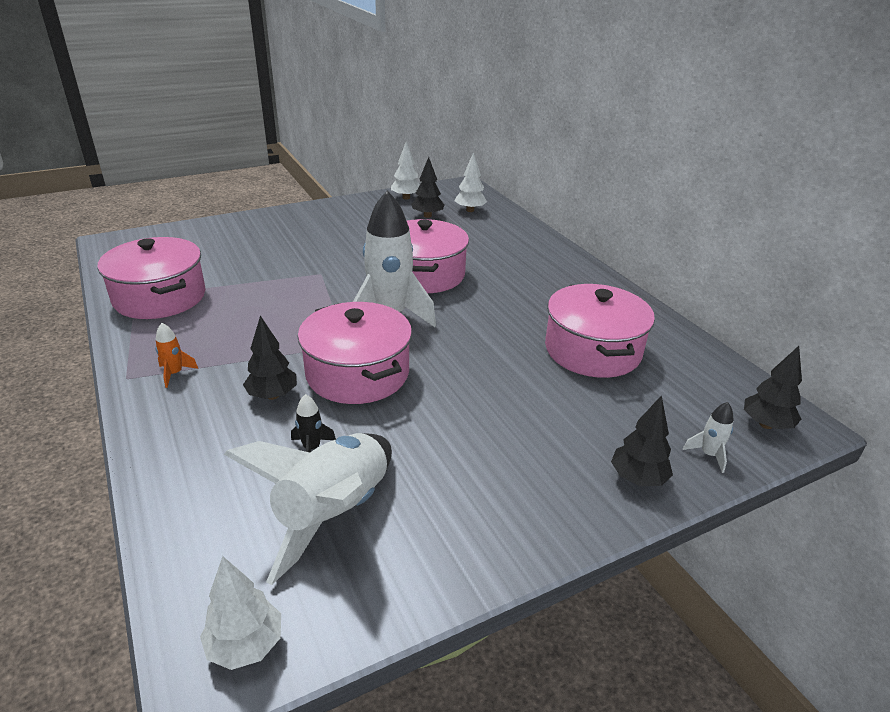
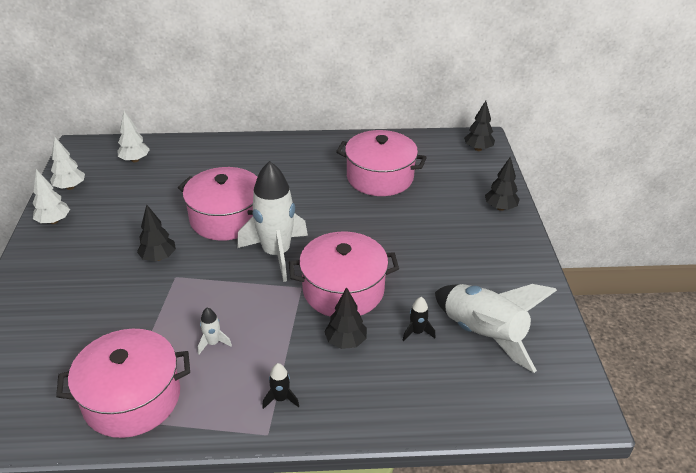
camera: 65 degrees left, 5 degrees up
(175, 373) = (281, 399): orange rocket -> black rocket
(246, 645) = (570, 392): white tree -> white tree (54, 221)
(427, 216) = (122, 186): black tree -> black tree (158, 257)
(708, 454) = (492, 177): white rocket -> white rocket (213, 343)

